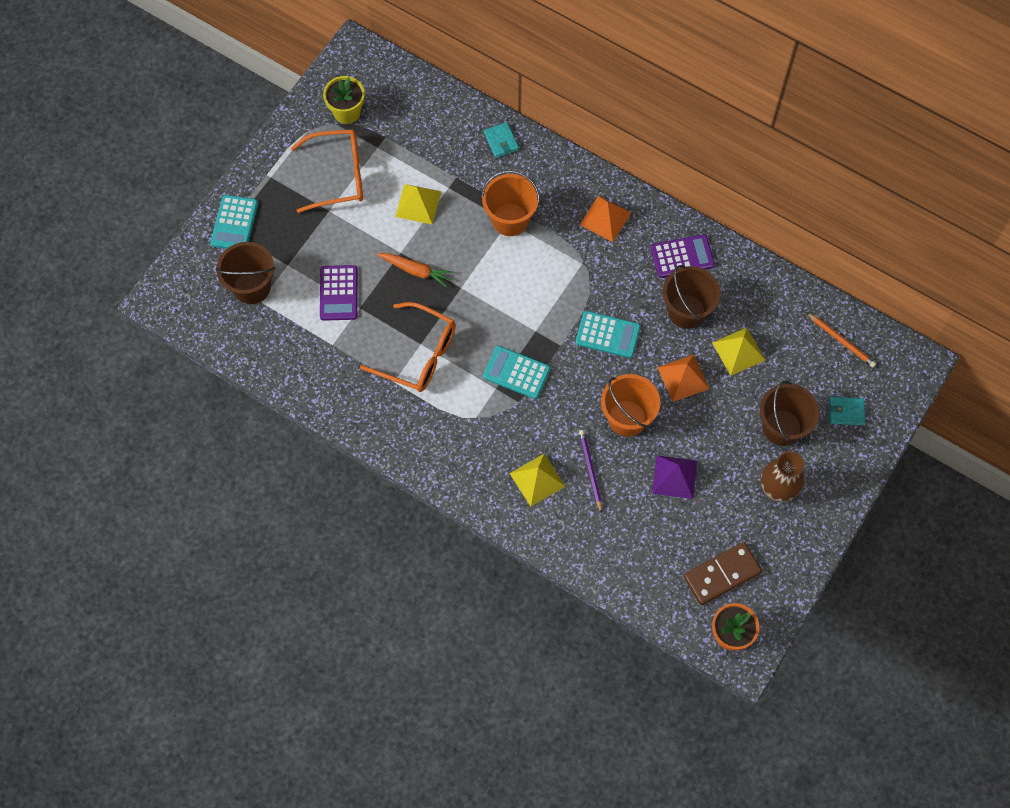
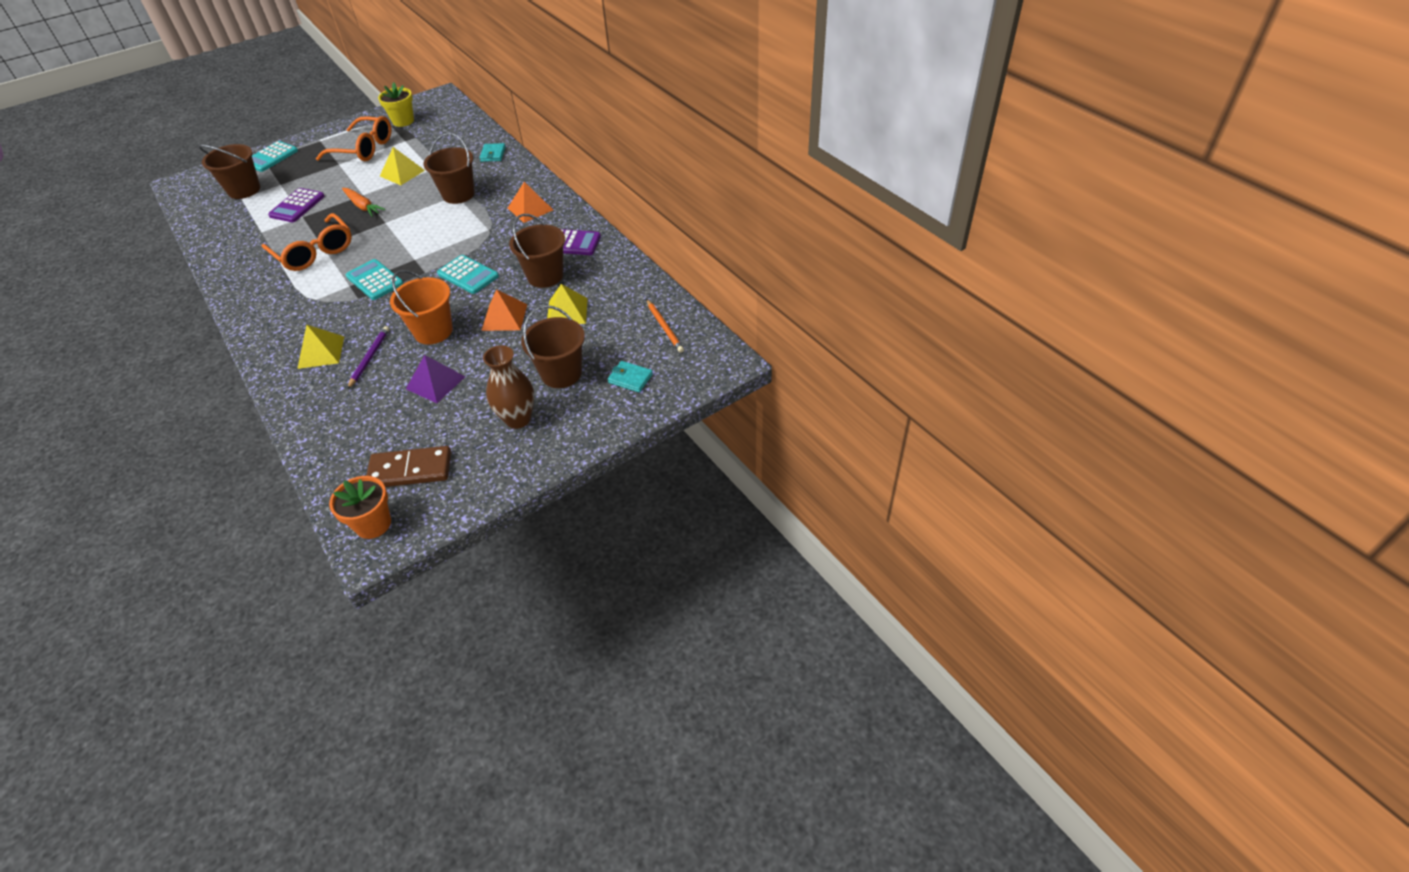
camera: 25 degrees right, 20 degrees down
(510, 219) = (458, 194): orange bucket -> brown bucket

